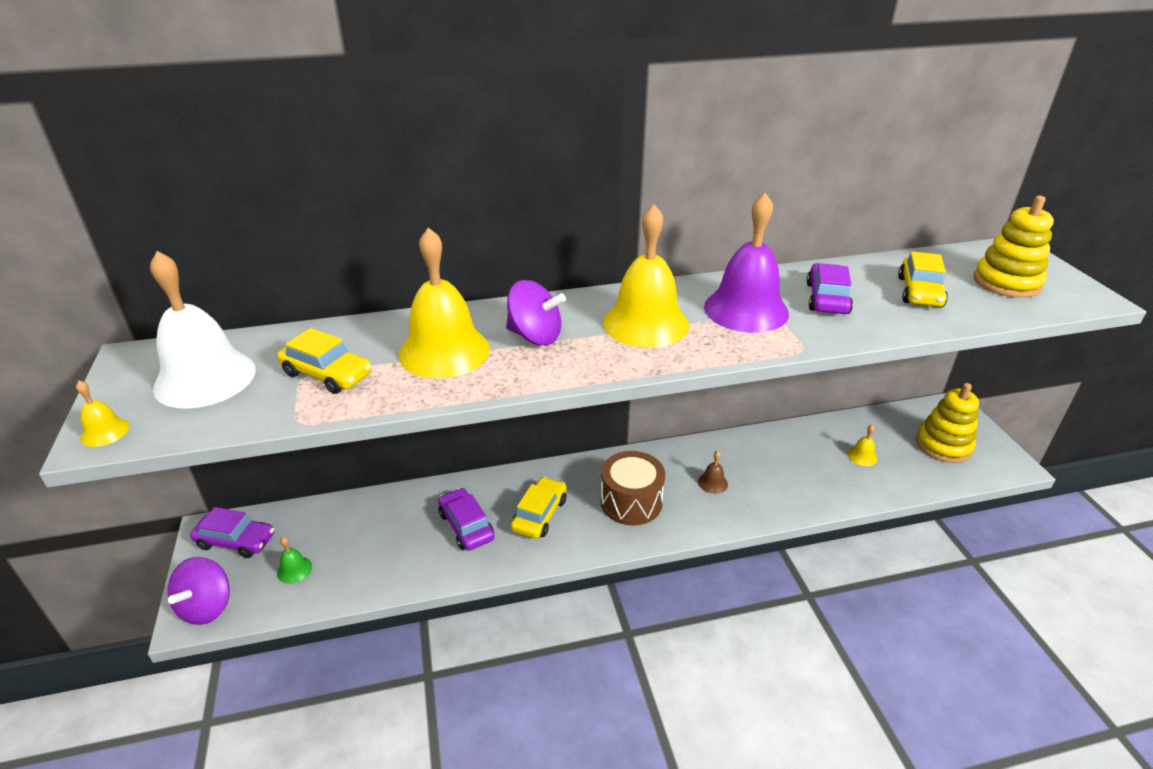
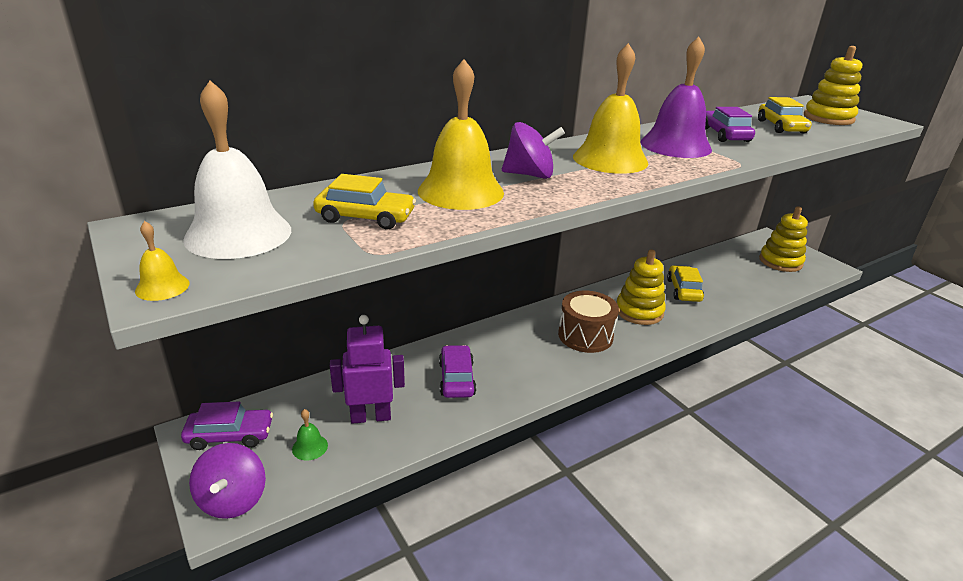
camera: 20 degrees left, 5 degrees down
(363, 550) = (371, 416): none -> purple robot
(466, 526) = (456, 379): purple car -> purple car turned 45 degrees clockwise
(539, 514) = (516, 358): yellow car -> yellow car (683, 290)
(712, 483) = (639, 311): brown bell -> yellow stacking toy
(862, 456) = (732, 277): yellow bell -> none

